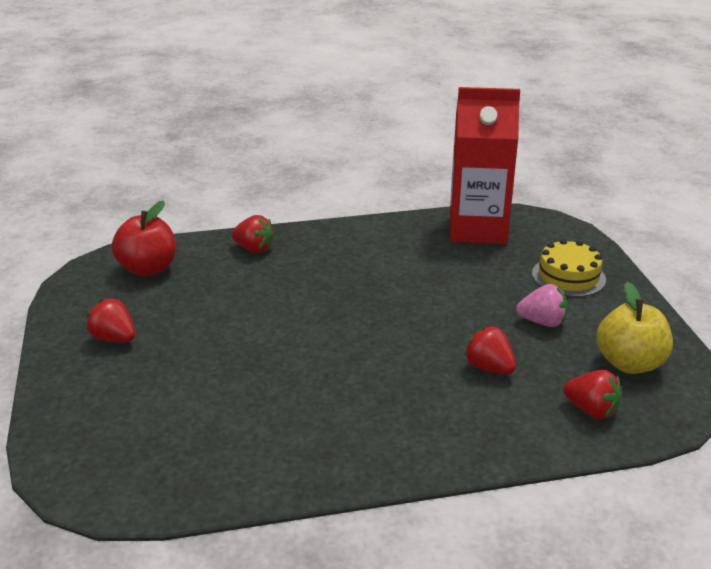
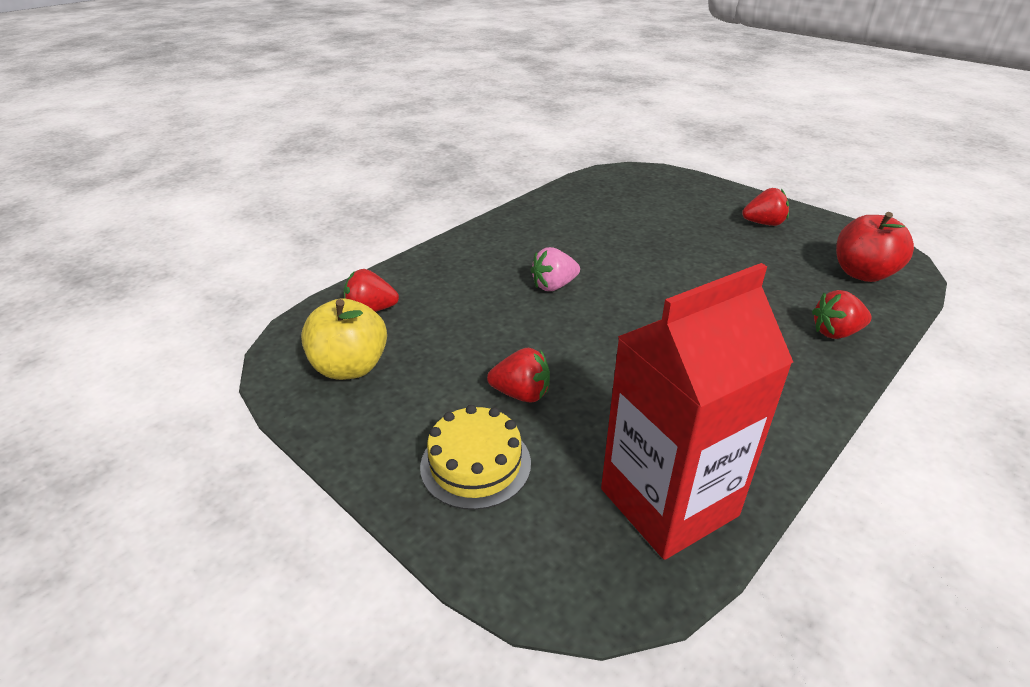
camera: 145 degrees right, 5 degrees up
(489, 367) = (479, 310): red strawberry -> red strawberry (521, 394)
(542, 322) = (464, 377): pink strawberry -> pink strawberry (554, 286)

